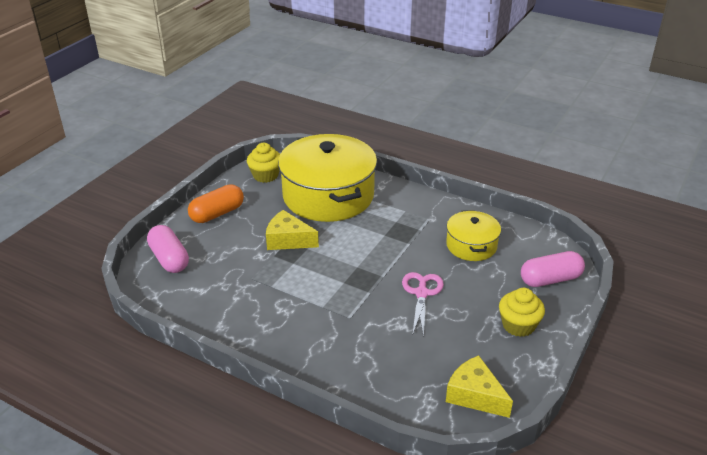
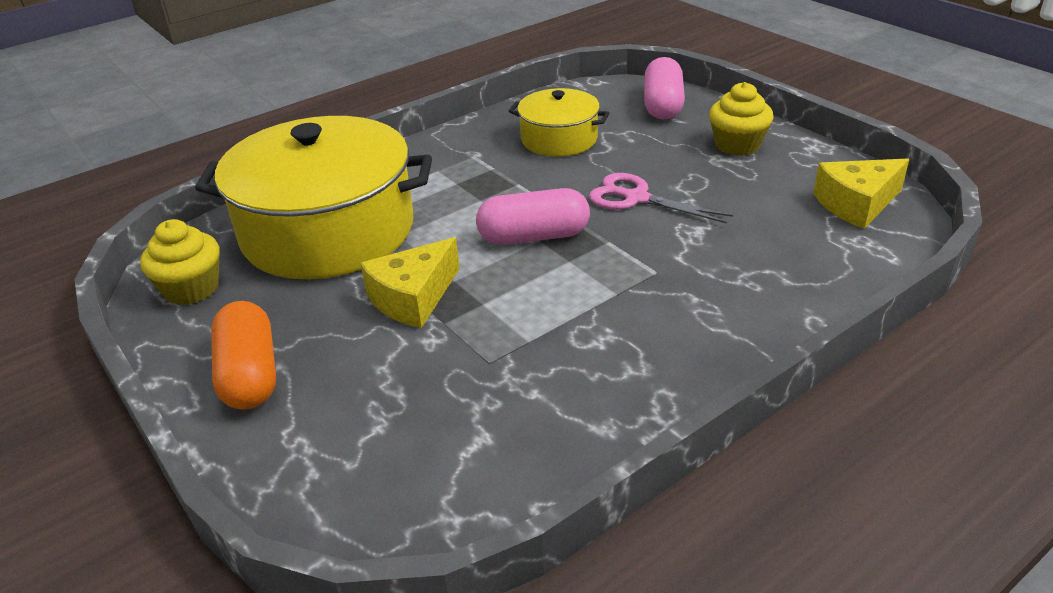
camera: 65 degrees left, 0 degrees up
(169, 259) = (341, 474): pink capsule -> pink capsule (534, 236)

